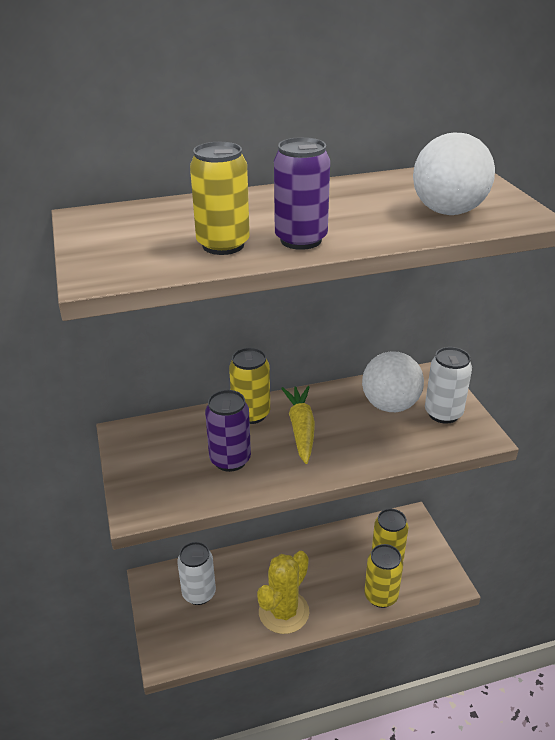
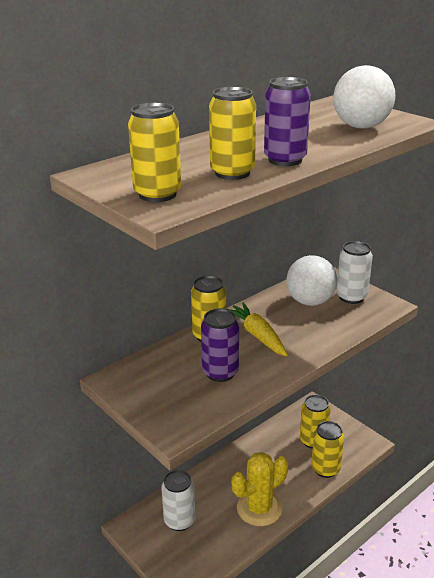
camera: 25 degrees left, 5 degrees down
(116, 255) = (157, 194): none -> yellow can
(284, 612) = (259, 508): yellow cactus -> yellow cactus turned 45 degrees clockwise

